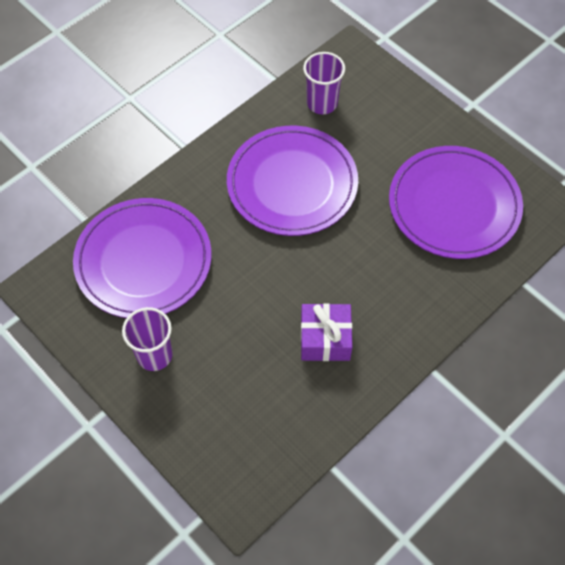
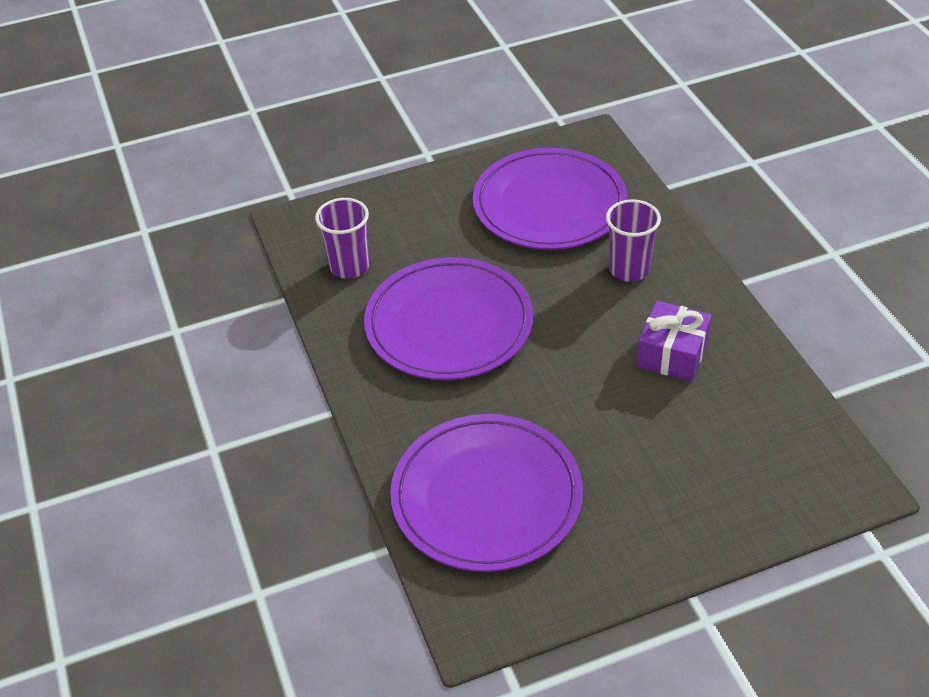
camera: 65 degrees left, 15 degrees down
(154, 355) = (631, 519): purple cup -> purple cup (629, 269)

